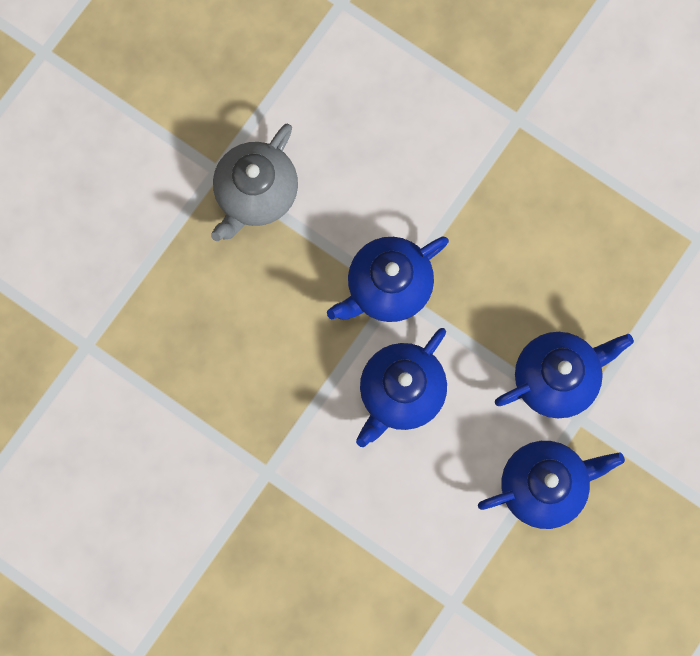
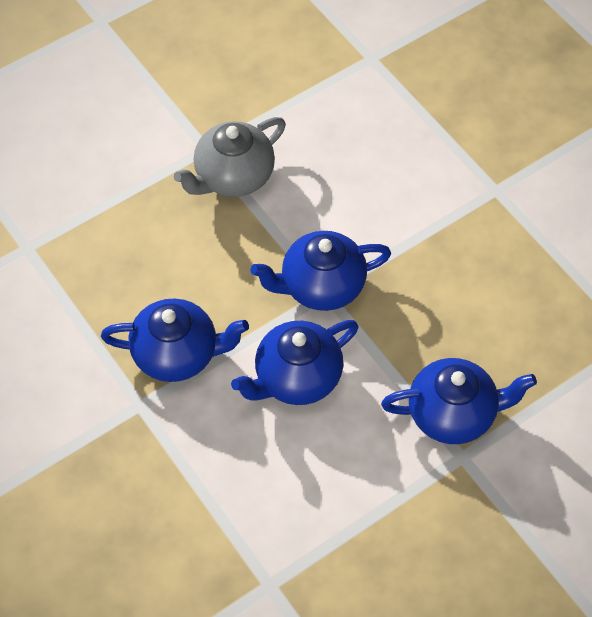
camera: 20 degrees right, 20 degrees down
(544, 486) = (404, 506): blue teapot -> blue teapot (177, 354)

